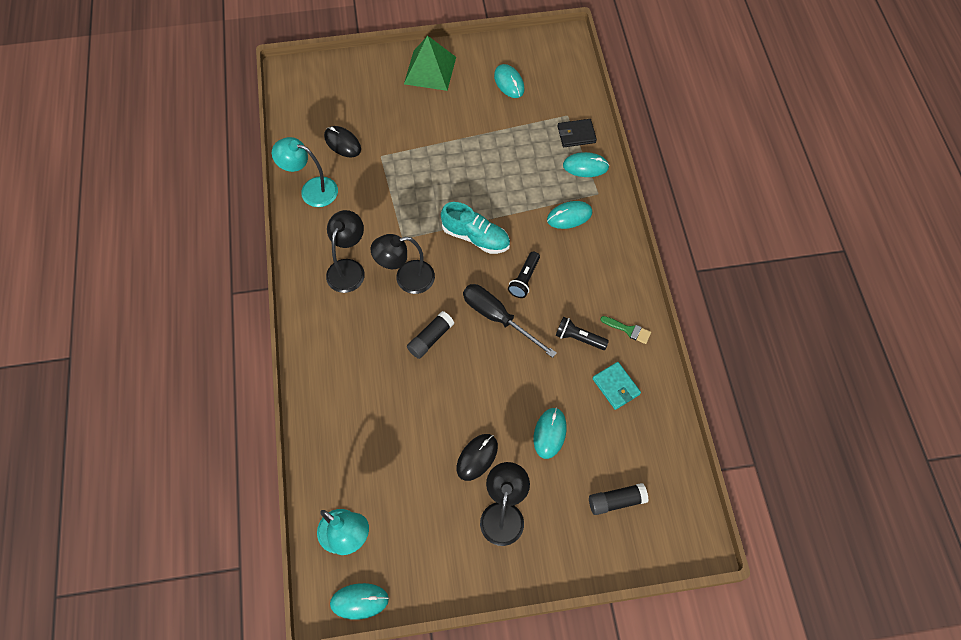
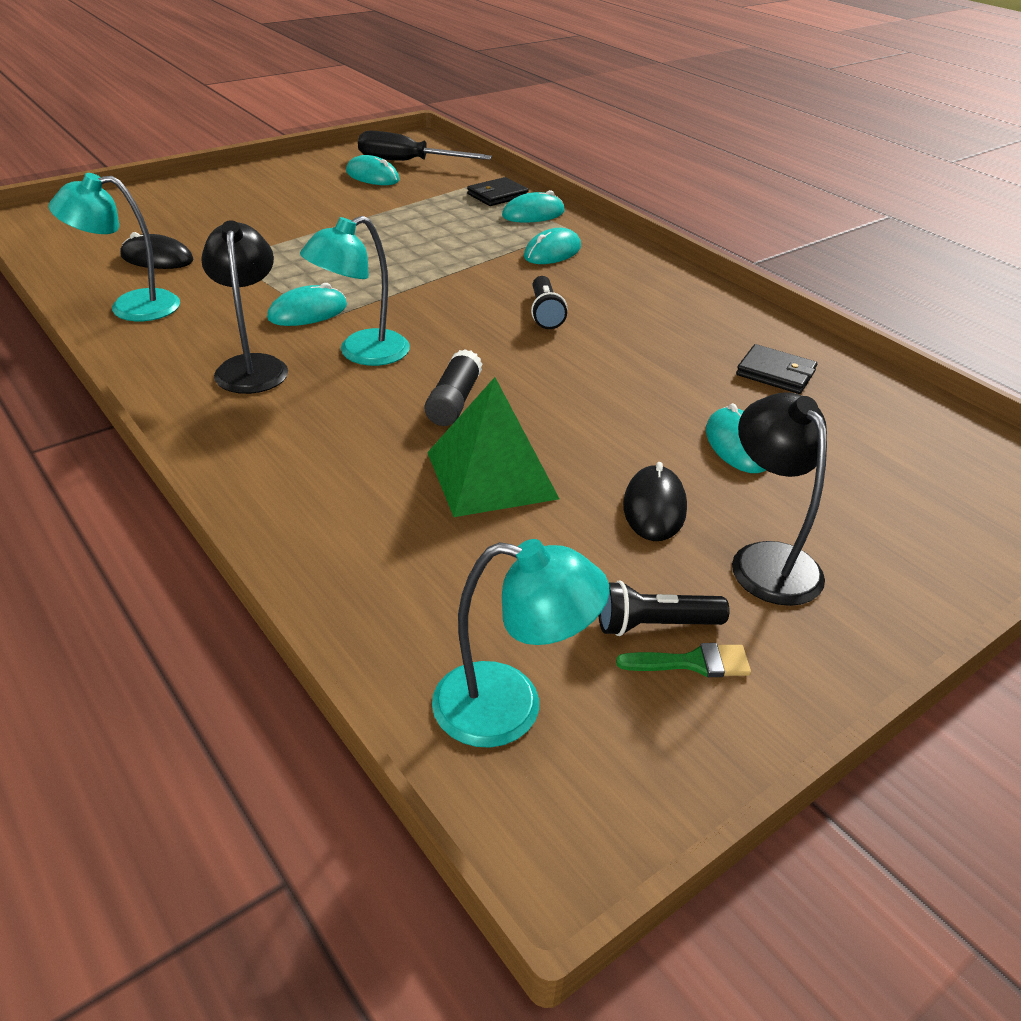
camera: 30 degrees left, 25 degrees down
(359, 601) = (624, 808): turquoise mouse -> turquoise mouse (307, 312)
(406, 278) = (361, 353): black lamp -> turquoise lamp
(430, 70) = (252, 184): green pyramid -> green pyramid (491, 475)
(476, 237) = (438, 294): turquoise shoe -> none
(498, 318) = (541, 355): black screwdriver -> black screwdriver (408, 162)
(578, 338) = (676, 344): black flashlight -> black flashlight (654, 625)
(616, 386) = (775, 373): turquoise wallet -> black wallet
(616, 501) = (913, 484): black glue stick -> none
(628, 330) = (732, 321): green brush -> green brush (692, 663)

